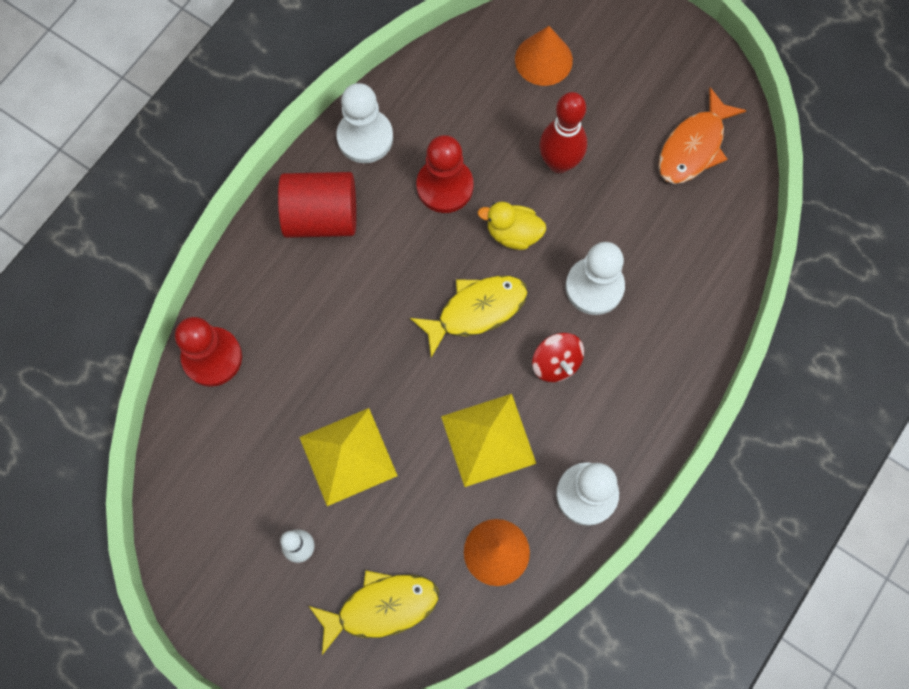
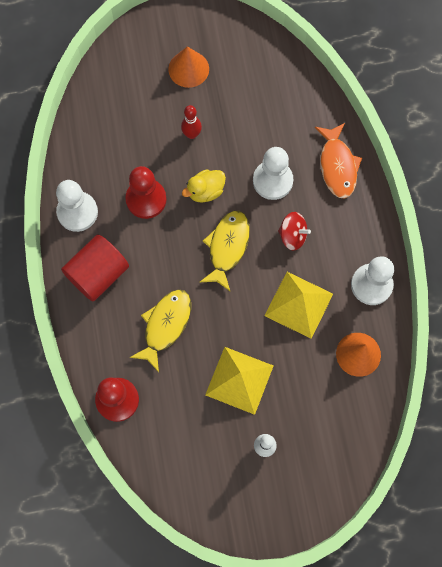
camera: 45 degrees left, 0 degrees up
(381, 607) = (332, 435): yellow fish -> yellow fish (165, 325)
(543, 59) = (129, 88): orange cone -> orange cone (188, 69)
(559, 163) = (191, 134): red bowling pin -> red bowling pin, size x0.63
(694, 147) = (249, 66): orange fish -> orange fish (337, 166)

